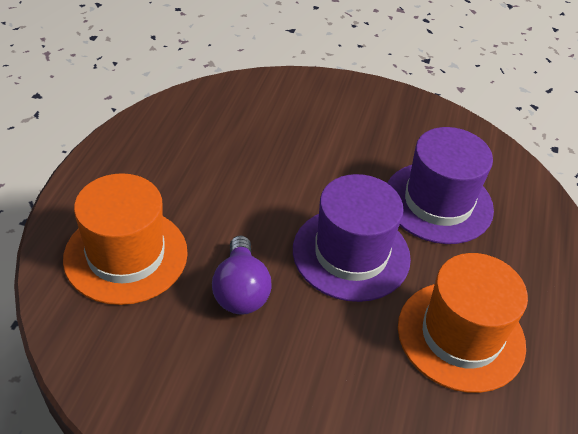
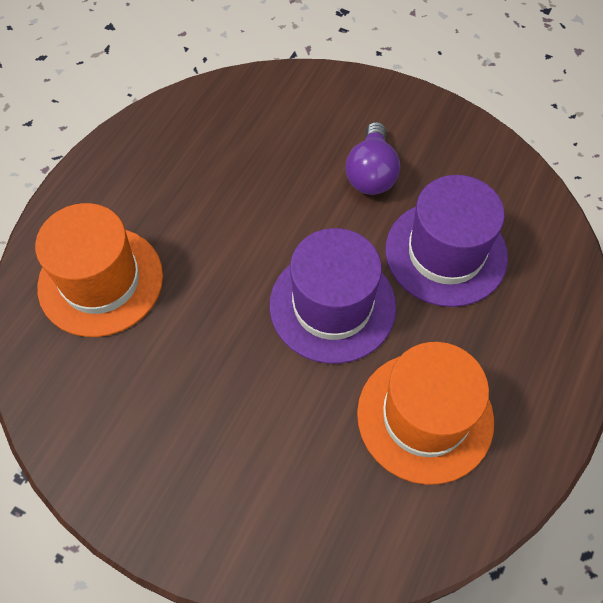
camera: 15 degrees right, 15 degrees up
(240, 291) = (206, 335): purple light bulb -> purple light bulb (371, 173)

